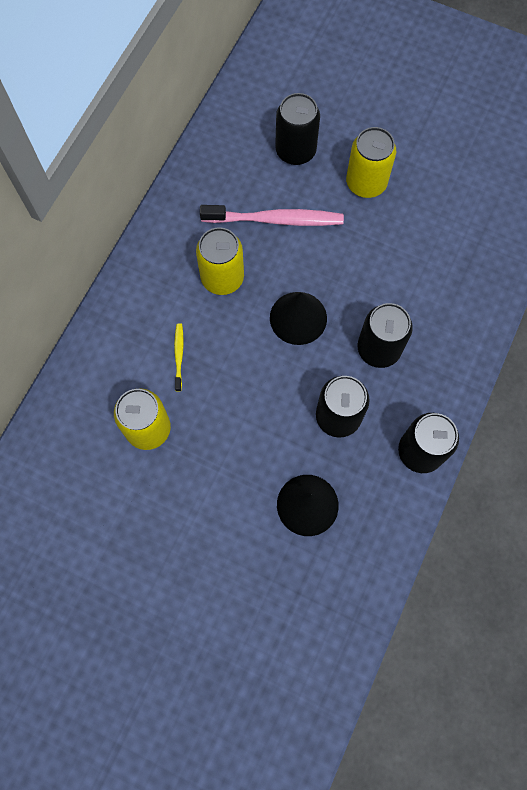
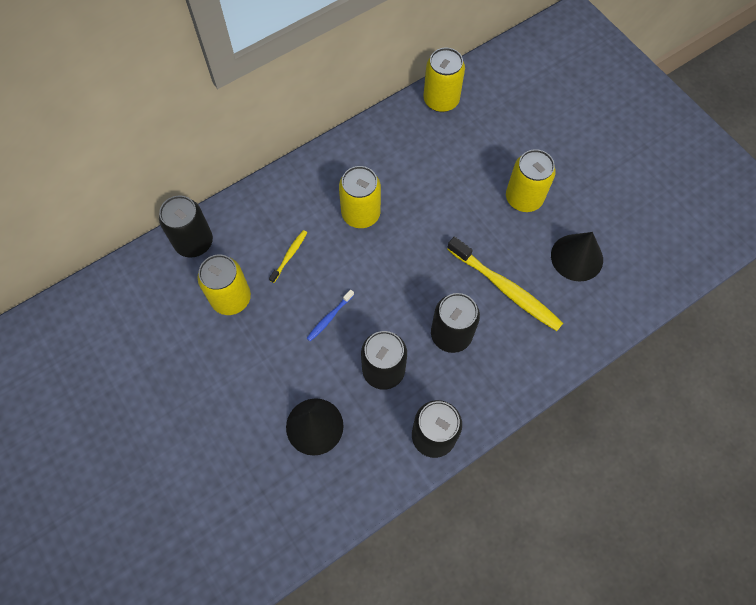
camera: 30 degrees right, 5 degrees down
(229, 124) = (441, 100): none -> yellow can
(256, 395) = (329, 318): none -> blue toothbrush
(275, 220) = (431, 190): pink toothbrush -> none
(295, 151) = (481, 145): black can -> black can (194, 242)
(298, 318) = (401, 275): black cone -> black cone (577, 257)
(401, 279) = (505, 289): none -> yellow toothbrush

